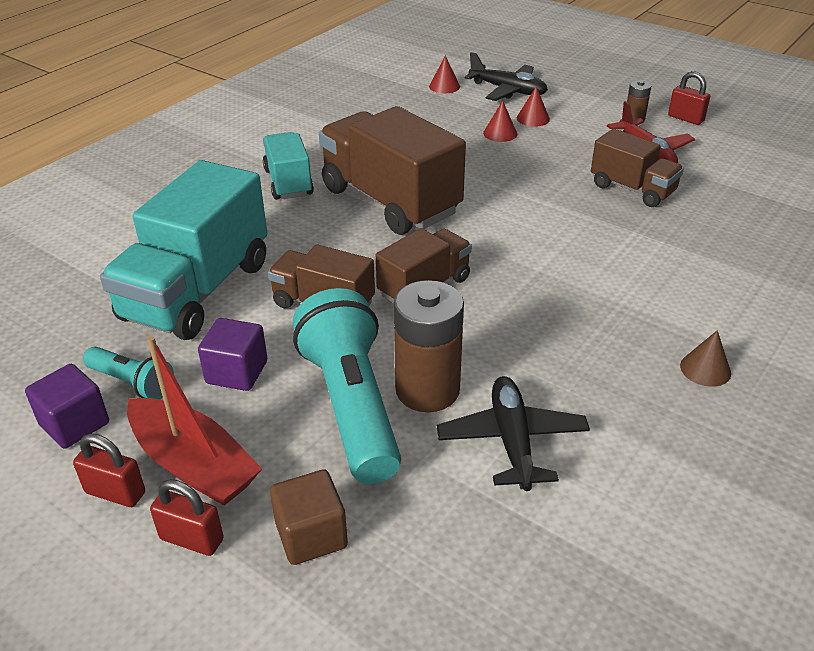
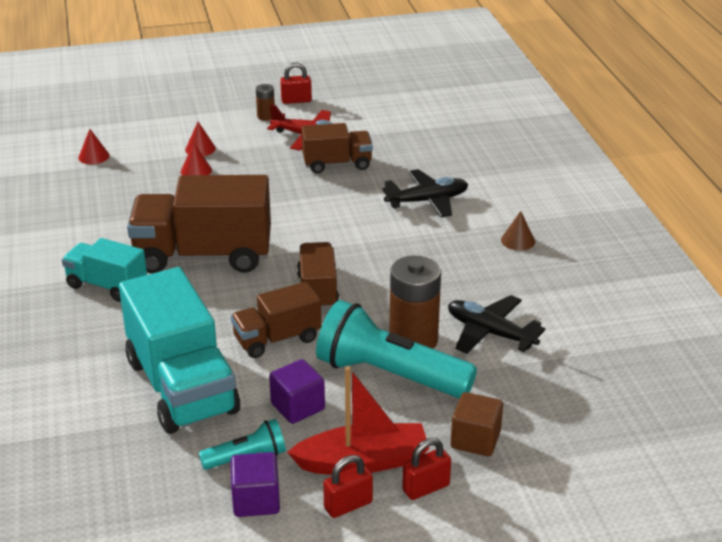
camera: 50 degrees left, 5 degrees down
(508, 90) = (147, 137): black plane -> black plane (427, 201)

